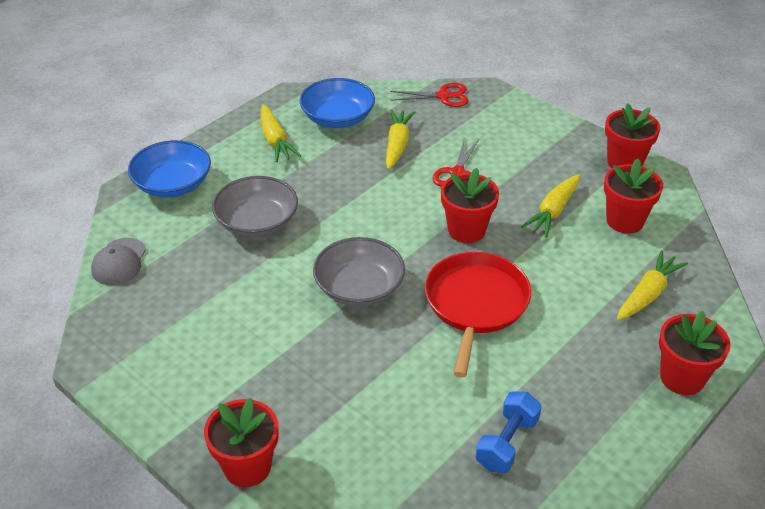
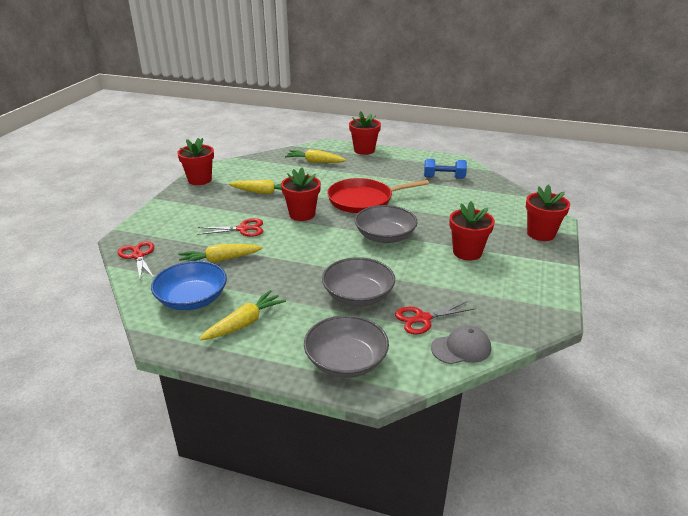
camera: 115 degrees left, 10 degrees down
(173, 184) = (346, 361): blue bowl -> grey bowl
(181, 254) = (423, 319): none -> red scissors
(625, 221) = (258, 173): red flower pot -> red flower pot (467, 252)

